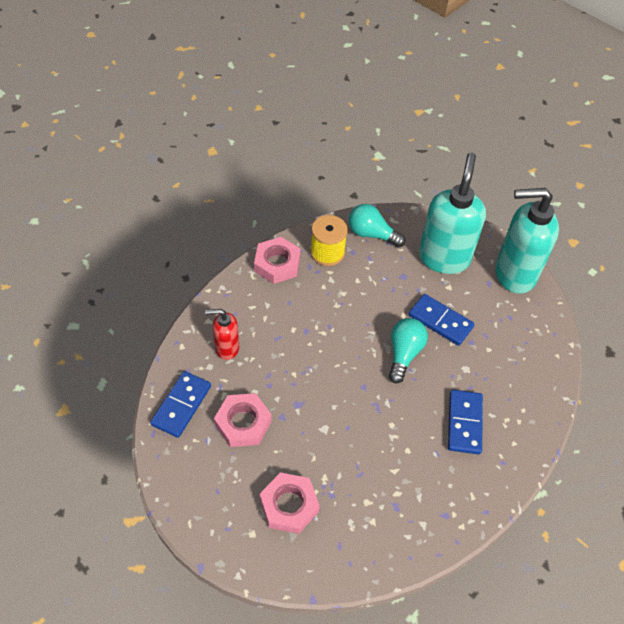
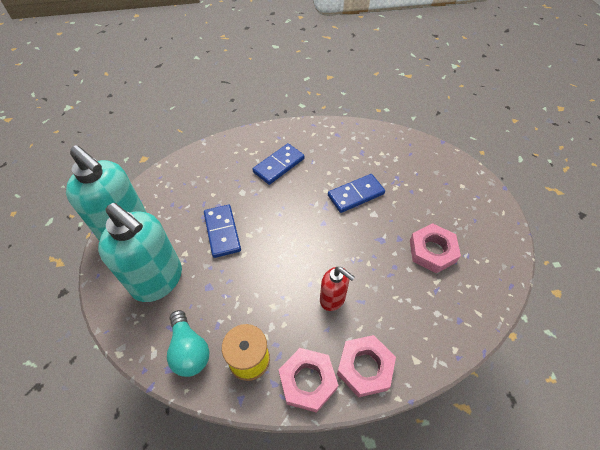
camera: 140 degrees left, 0 degrees up
(181, 405) = (478, 294): blue domino -> blue domino (356, 195)
(227, 348) = (413, 320): red soap dispenser -> red soap dispenser (332, 299)
(289, 505) = (429, 186): pink nut -> pink nut (365, 367)
(404, 353) = (273, 226): turquoise light bulb -> none
(444, 258) = (158, 280): turquoise soap dispenser -> turquoise soap dispenser turned 105 degrees counterclockwise

